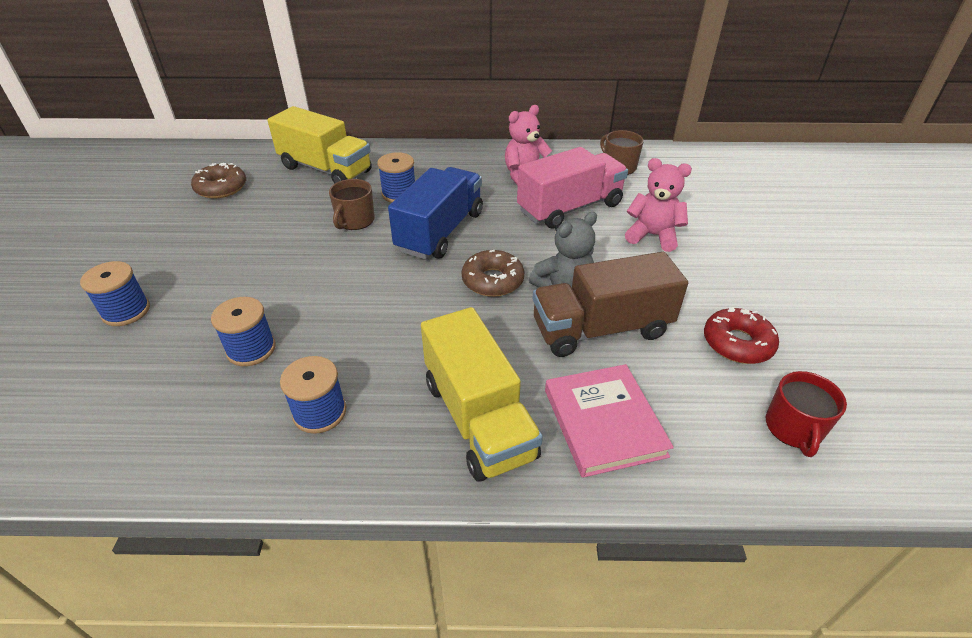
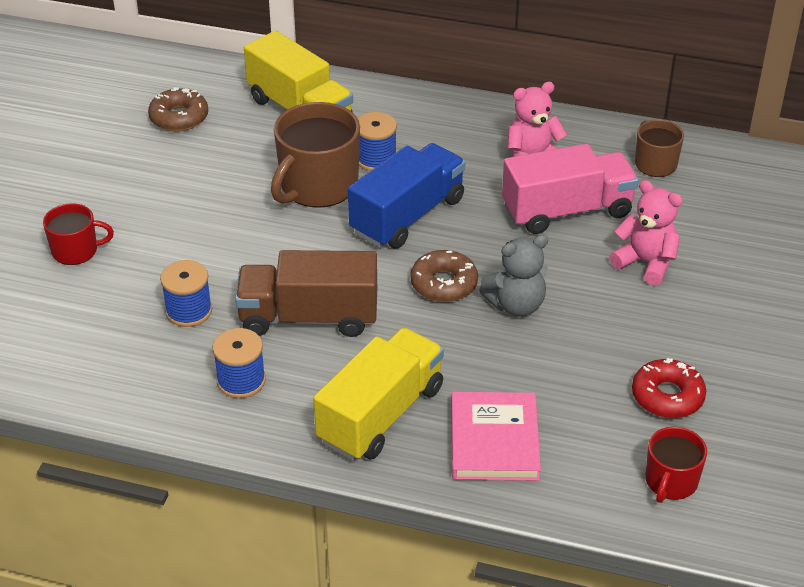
camera: 15 degrees right, 0 degrees up
(126, 311) = (76, 251): blue spool -> red mug
(355, 221) = (317, 186): brown mug -> brown mug, size x1.80
(478, 418) = (381, 414): yellow truck -> yellow truck turned 135 degrees counterclockwise
(601, 329) = (534, 356): brown truck -> brown truck (309, 317)

